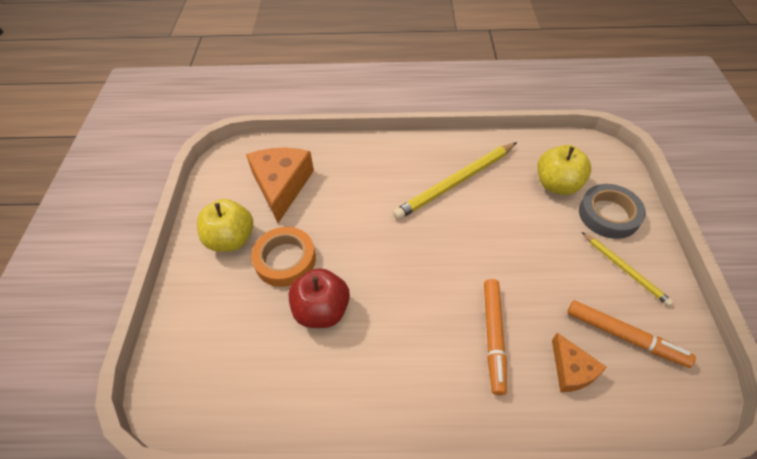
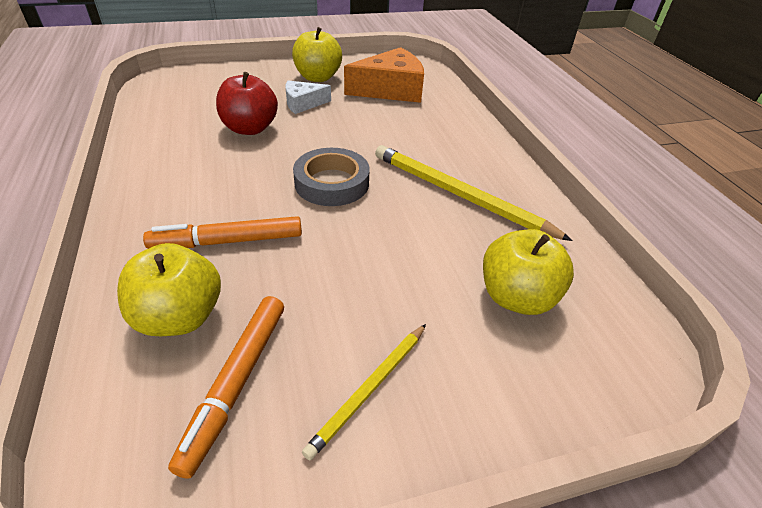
camera: 70 degrees right, 10 degrees down
(285, 260) = (303, 103): orange tape -> white cheese
(571, 370) = (180, 316): orange cheese -> yellow apple
(608, 215) = (485, 368): grey tape -> grey tape (332, 183)

